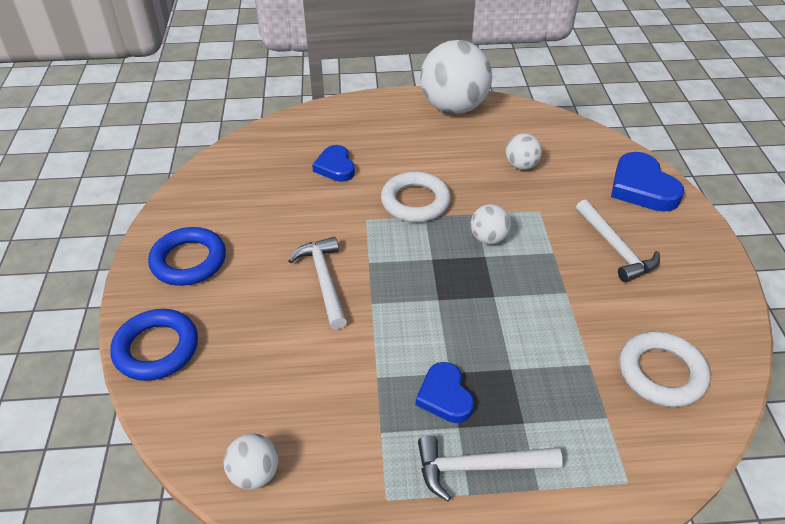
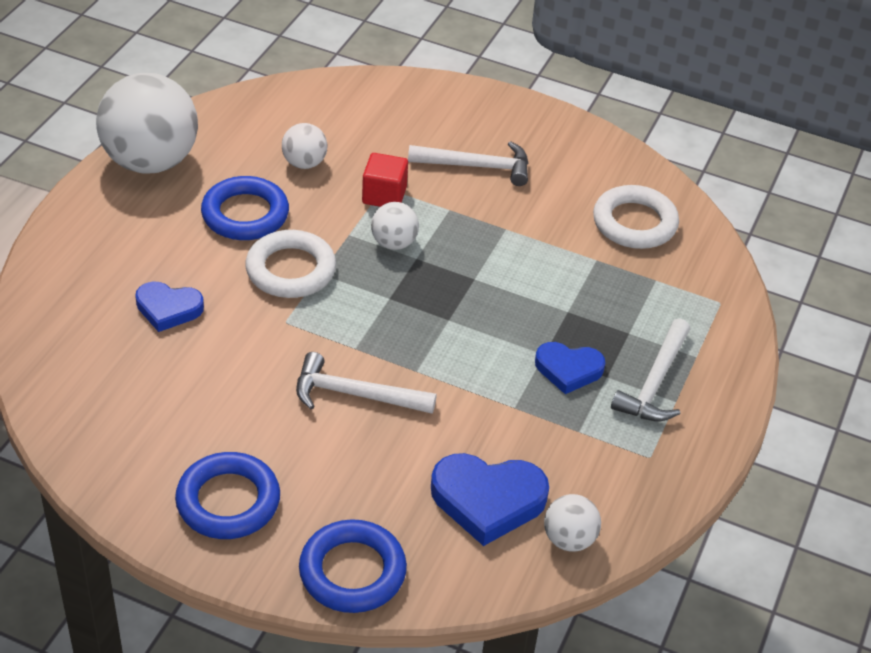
camera: 65 degrees left, 0 degrees up
(446, 161) = (245, 214): none -> blue ring
(531, 214) = (384, 195): none -> red cube
(642, 187) = (412, 102): blue heart -> blue heart (488, 500)

